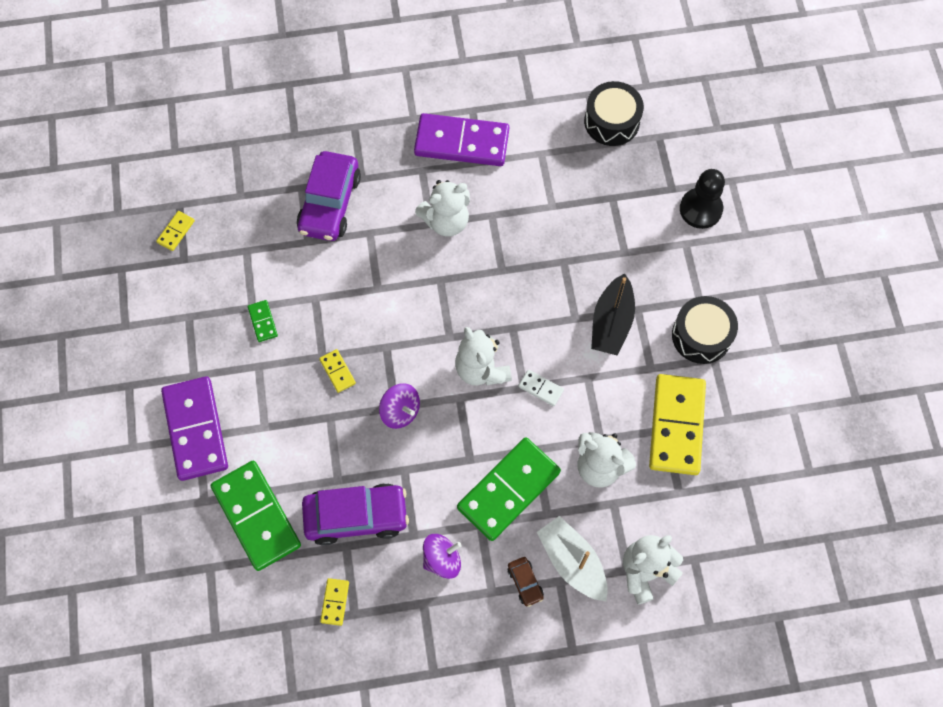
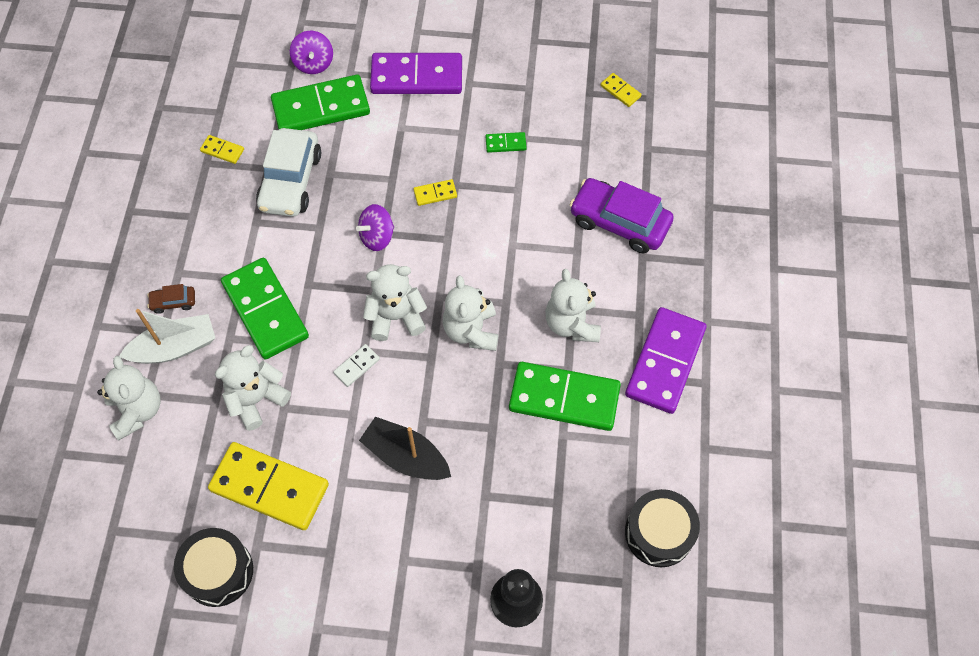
camera: 105 degrees right, 5 degrees down
(356, 516) = (290, 181): purple car -> white car
(442, 559) = (223, 239): purple spinning top -> purple spinning top (313, 63)
(477, 301) = (471, 331): none -> white teddy bear
(519, 212) = (564, 398): none -> green domino
(701, 335) = (360, 547): black drum -> black drum (218, 571)

